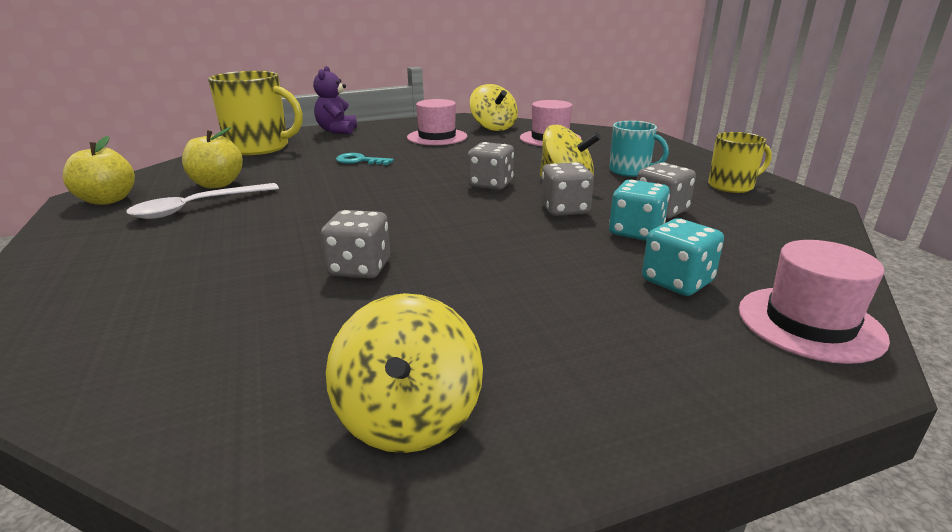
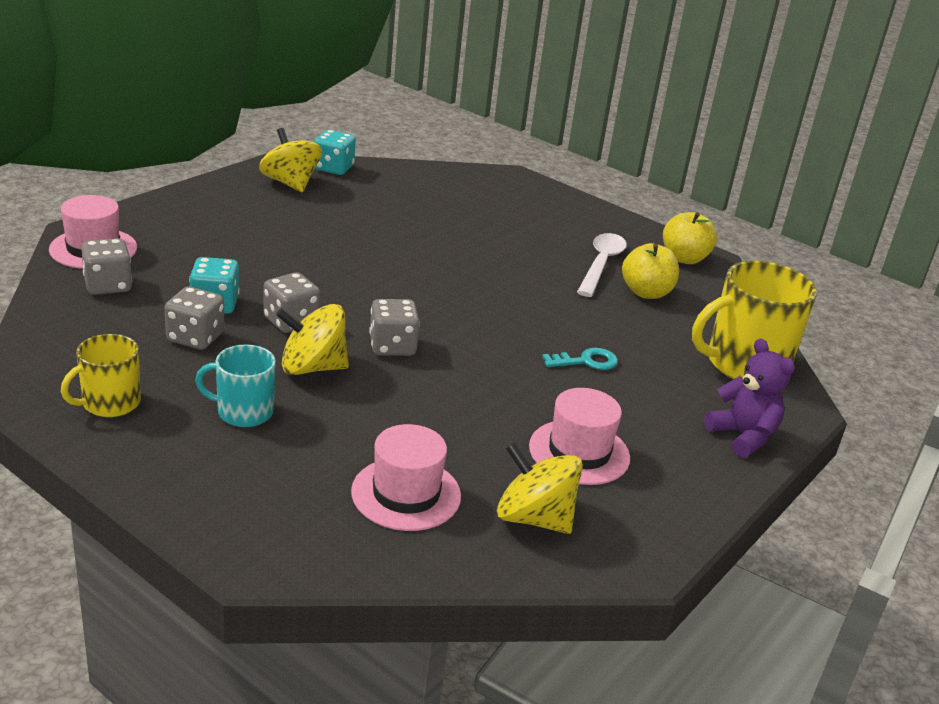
camera: 145 degrees right, 5 degrees up
(360, 268) = (397, 237): grey dice -> grey dice (108, 285)
(677, 281) = (176, 263): turquoise dice -> turquoise dice (333, 168)

